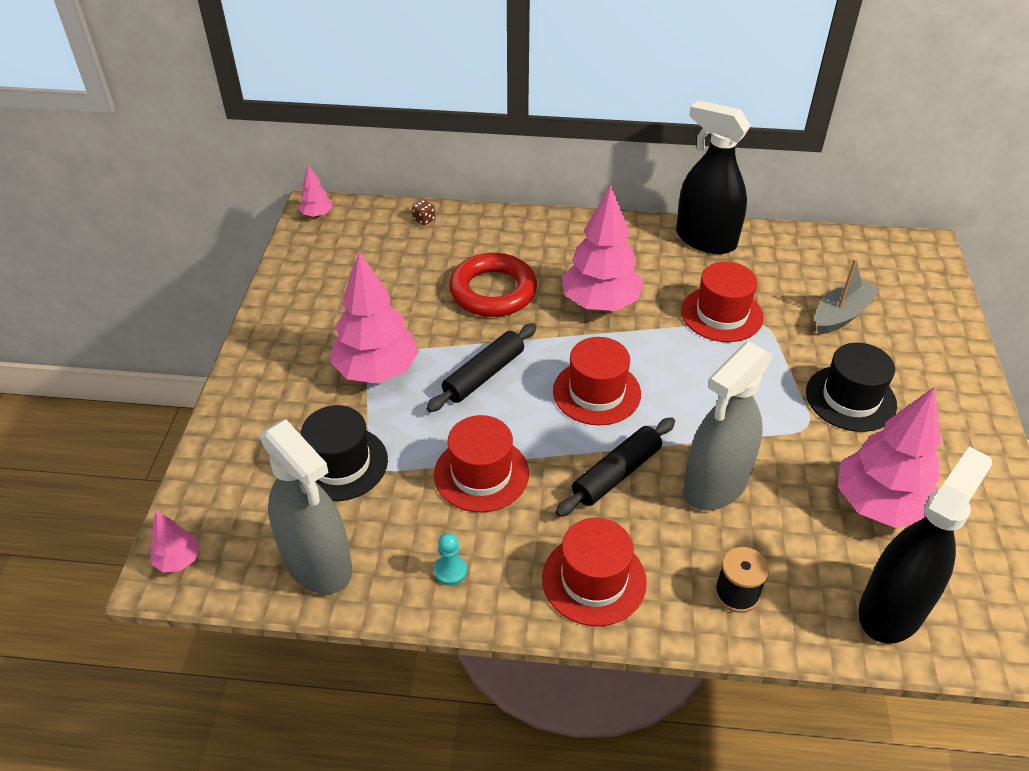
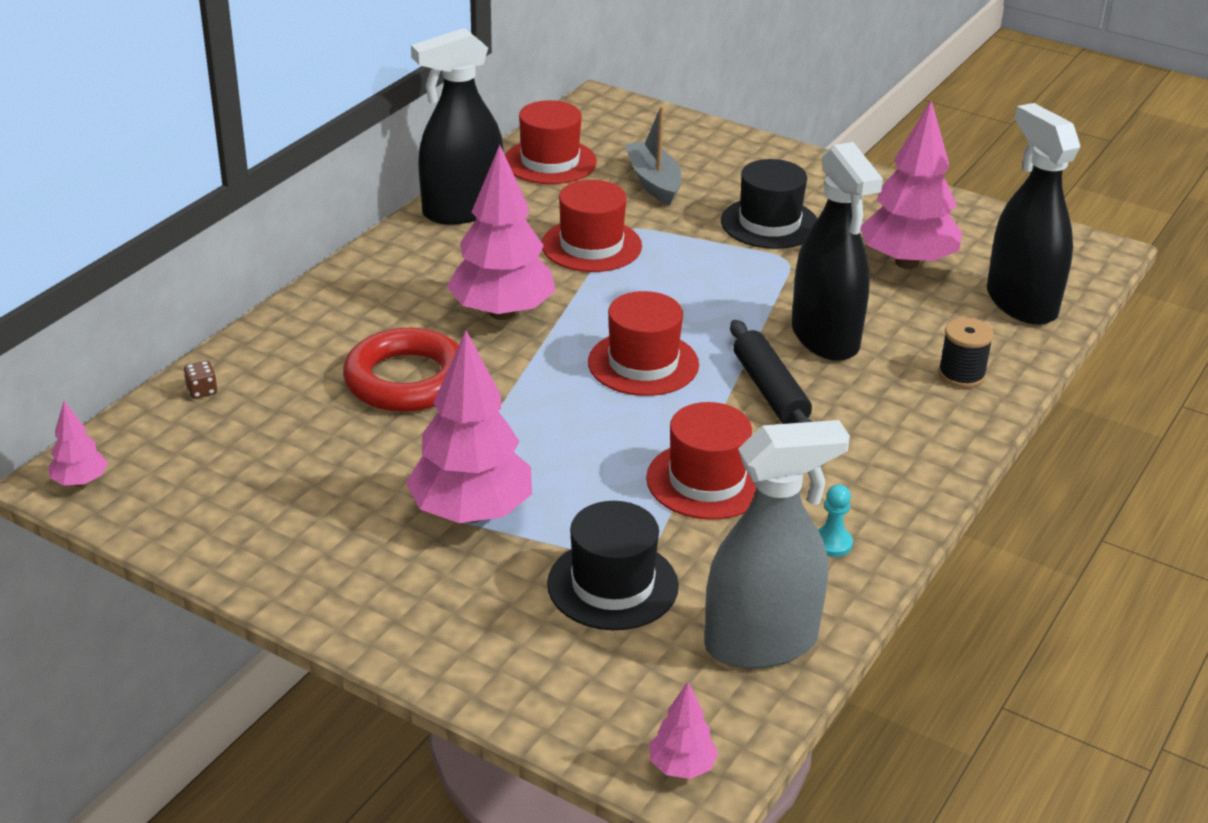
camera: 65 degrees left, 10 degrees down
(484, 375) = (550, 431): black rolling pin -> none
(594, 580) = (899, 451): red hat -> red hat (550, 162)
(715, 485) = (825, 338): grey spray bottle -> black spray bottle

